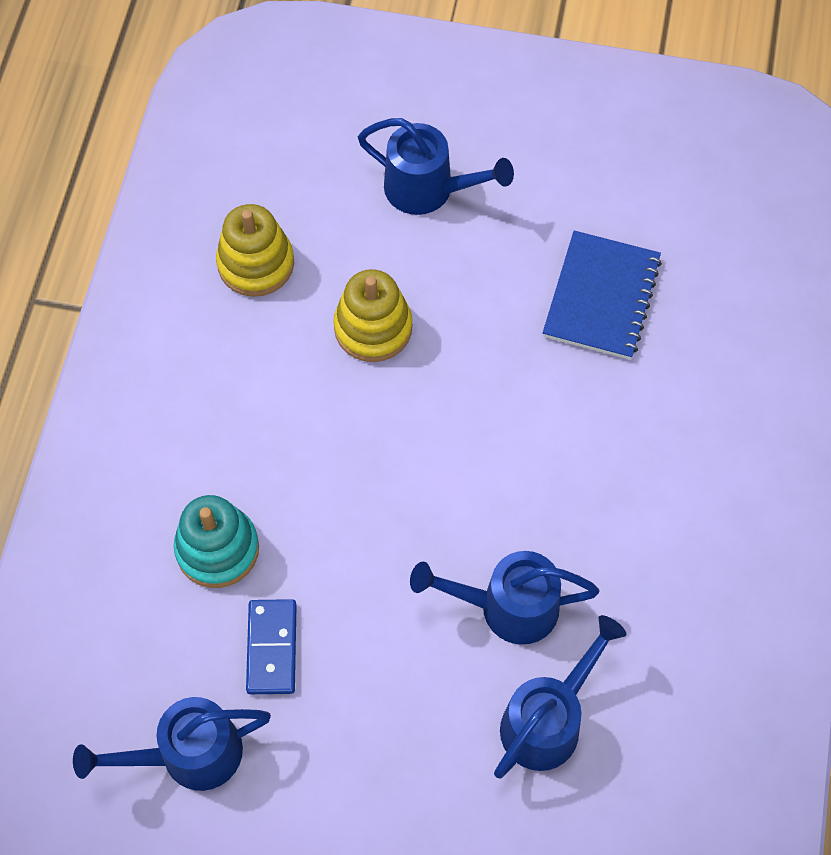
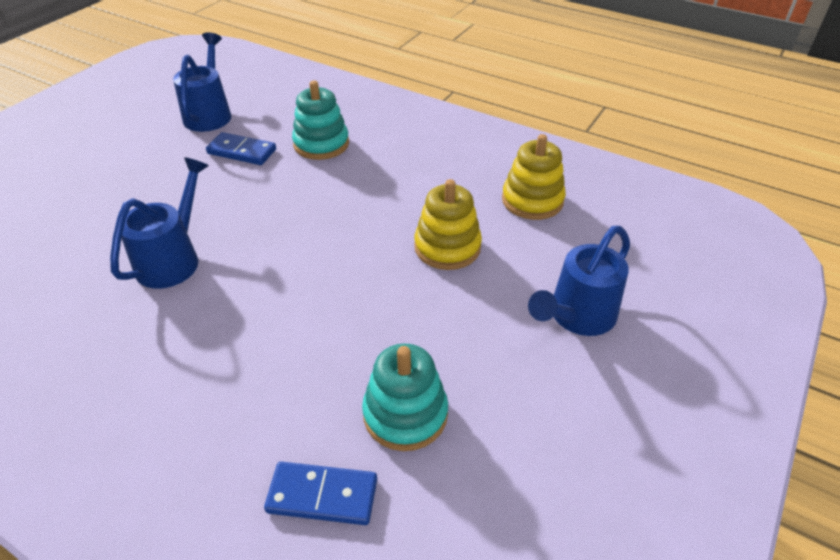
camera: 110 degrees right, 20 degrees down
(548, 720) = (78, 256): blue watering can -> none
(601, 297) = (405, 414): blue notebook -> turquoise stacking toy
(701, 330) = (322, 496): none -> blue domino

